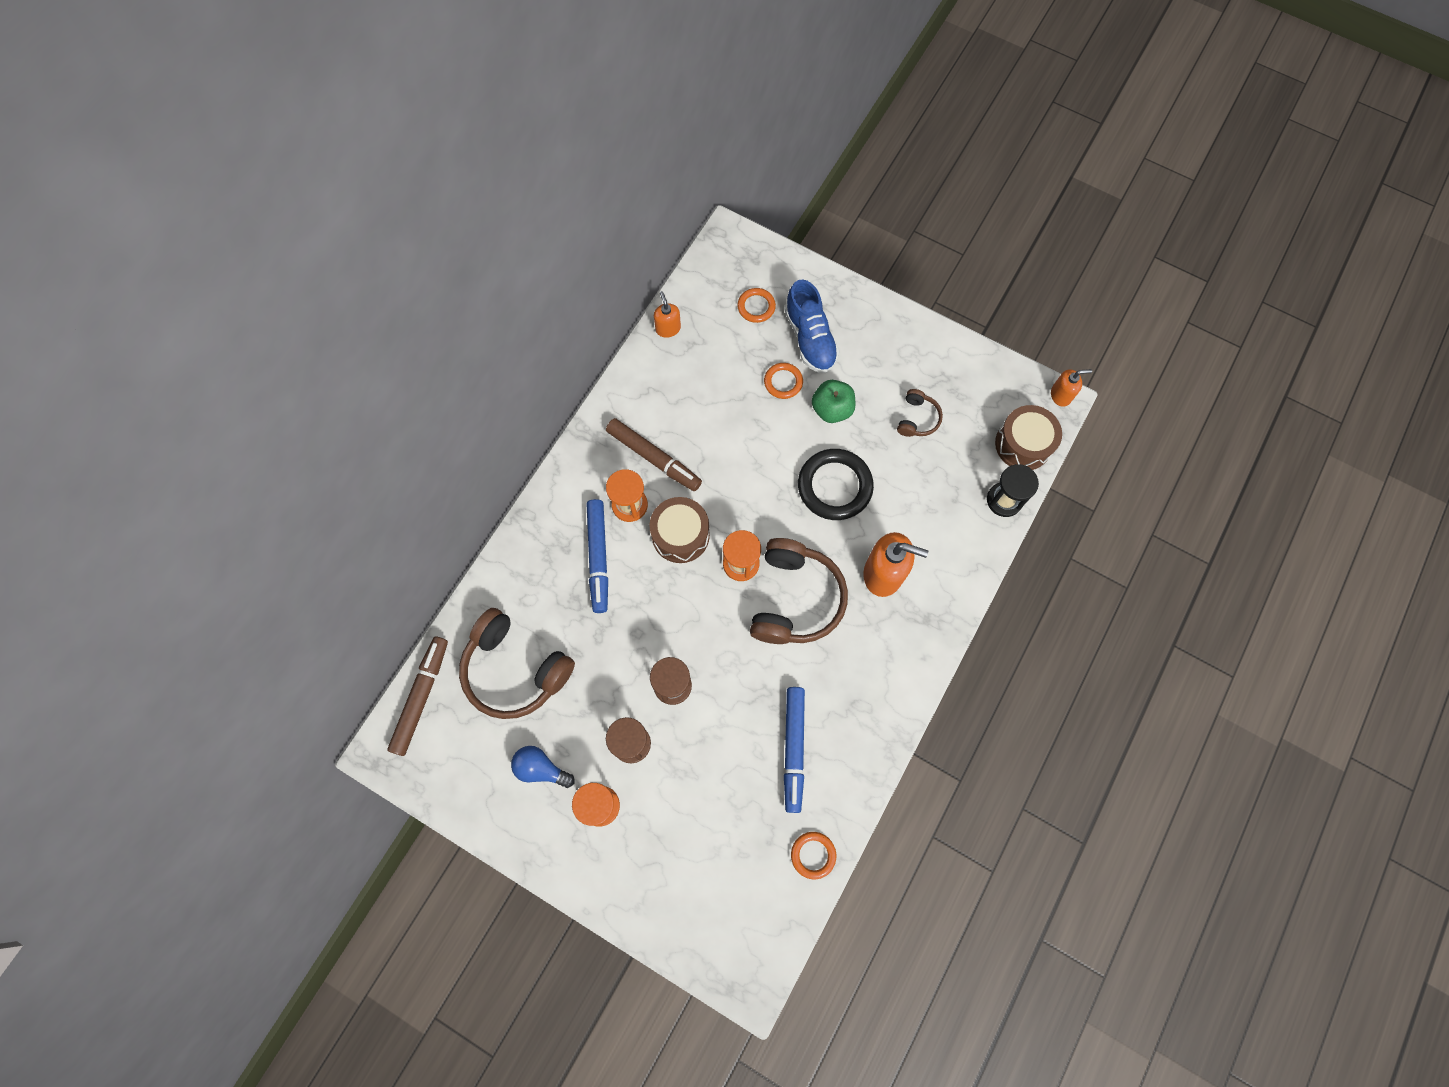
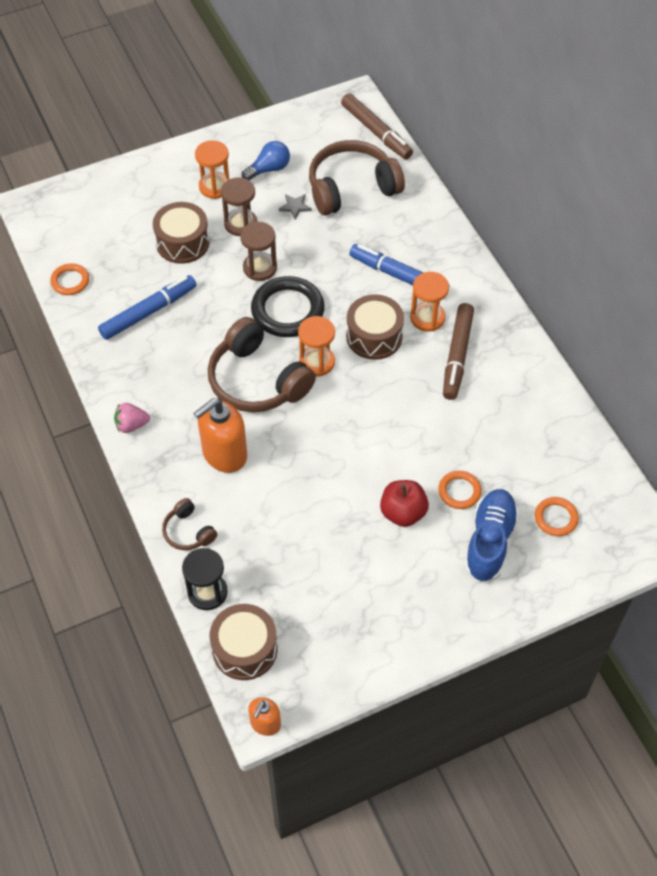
camera: 125 degrees right, 15 degrees down
(575, 707) = (295, 207): none -> grey star
(654, 458) = (457, 356): brown marker -> brown marker turned 60 degrees counterclockwise
(668, 328) = (580, 435): orange soap dispenser -> none
(692, 782) = (182, 243): none -> brown drum
(793, 749) = (148, 312): blue marker -> blue marker turned 105 degrees clockwise
(810, 338) = (489, 541): blue shoe -> blue shoe turned 90 degrees clockwise
(832, 409) = (403, 513): green apple -> red apple
(834, 486) = (328, 468): black ring -> black ring (287, 310)
(915, 669) = (131, 425): none -> pink strawberry
(917, 418) = (340, 576): brown headphones -> brown headphones (188, 532)

